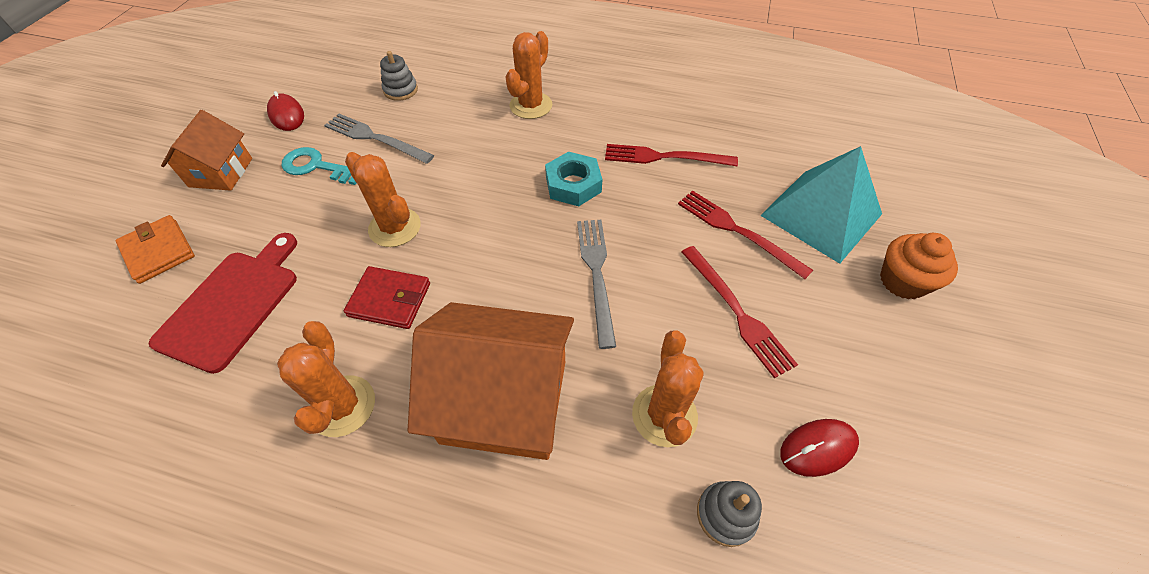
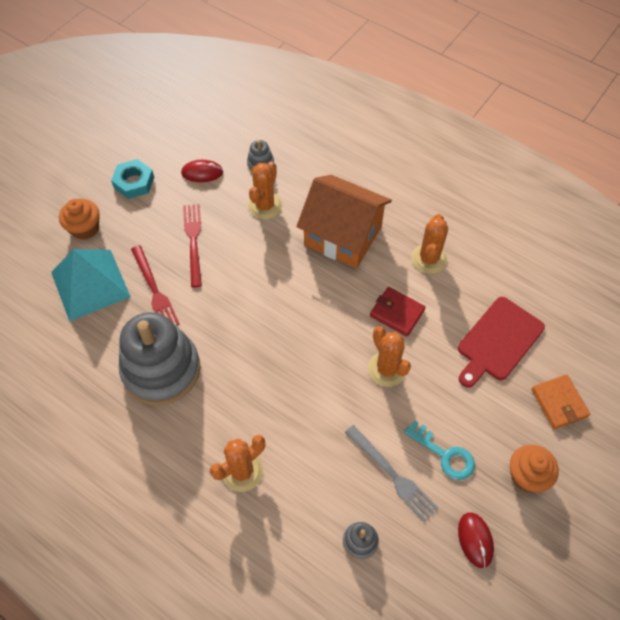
camera: 160 degrees left, 5 degrees up
(221, 172) = (527, 475): orange house -> orange cupcake
(573, 184) = (244, 366): turquoise nut -> turquoise nut (134, 182)
(596, 274) = (262, 289): grey fork -> none
(664, 157) = (161, 369): red fork -> grey stacking toy

